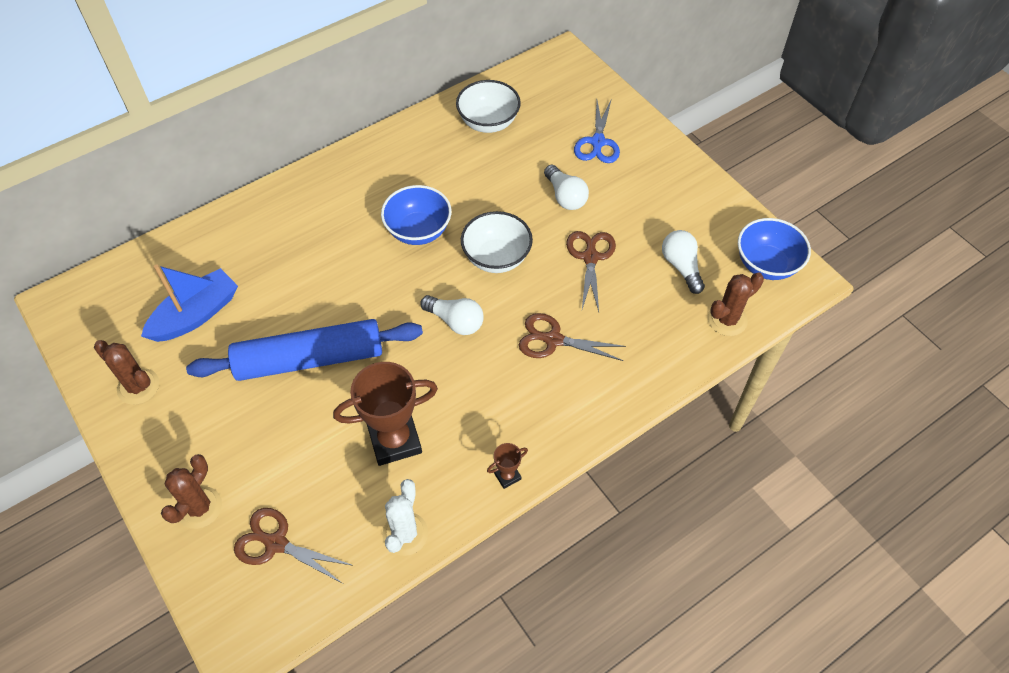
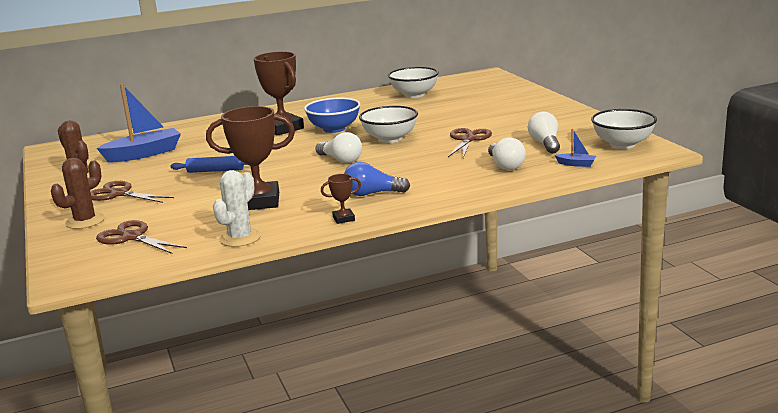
camera: 15 degrees right, 35 degrees down
(309, 359) = (215, 170): blue rolling pin -> blue rolling pin, size x0.47
(352, 232) = (283, 129): none -> brown trophy
(520, 410) = (372, 194): none -> blue light bulb
(552, 340) = (417, 168): brown scissors -> brown scissors (119, 194)
(565, 196) = (460, 119): white light bulb -> white light bulb (505, 165)
(598, 142) = (498, 101): blue scissors -> none
(727, 319) = (576, 164): brown cactus -> blue boat
(766, 264) = (622, 144): blue bowl -> white bowl

